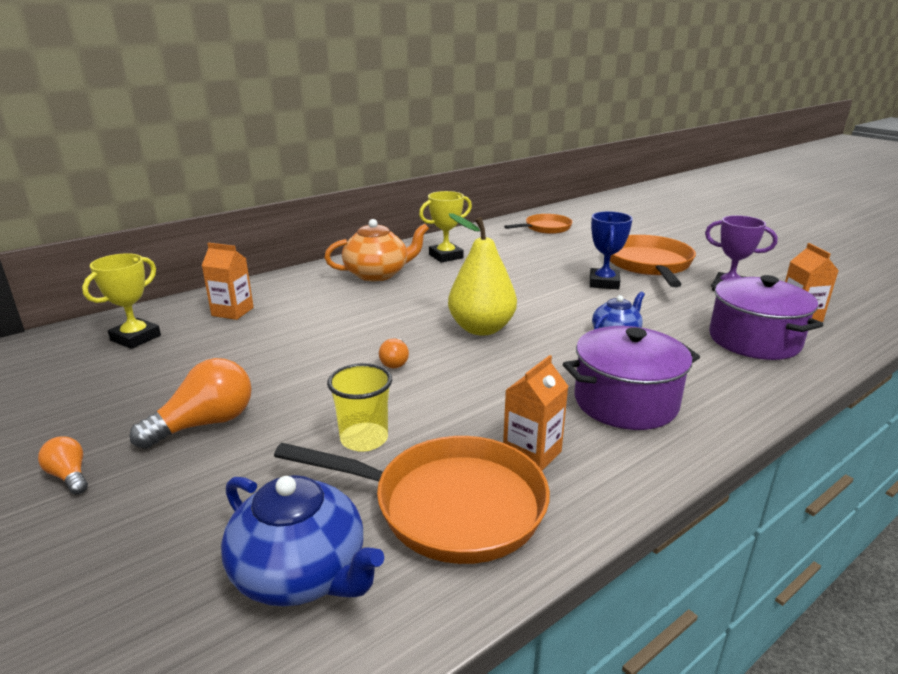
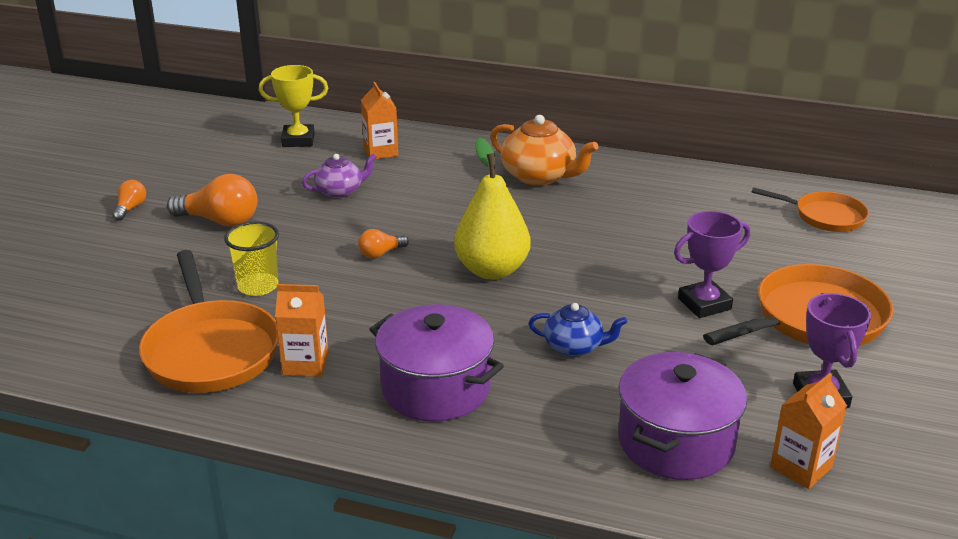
camera: 55 degrees right, 5 degrees up
(264, 347) = (340, 191): none -> purple teapot
(301, 573) = (107, 323): blue teapot -> none
(446, 256) = (636, 191): yellow trophy -> none
(604, 283) = (704, 304): blue trophy -> purple trophy

